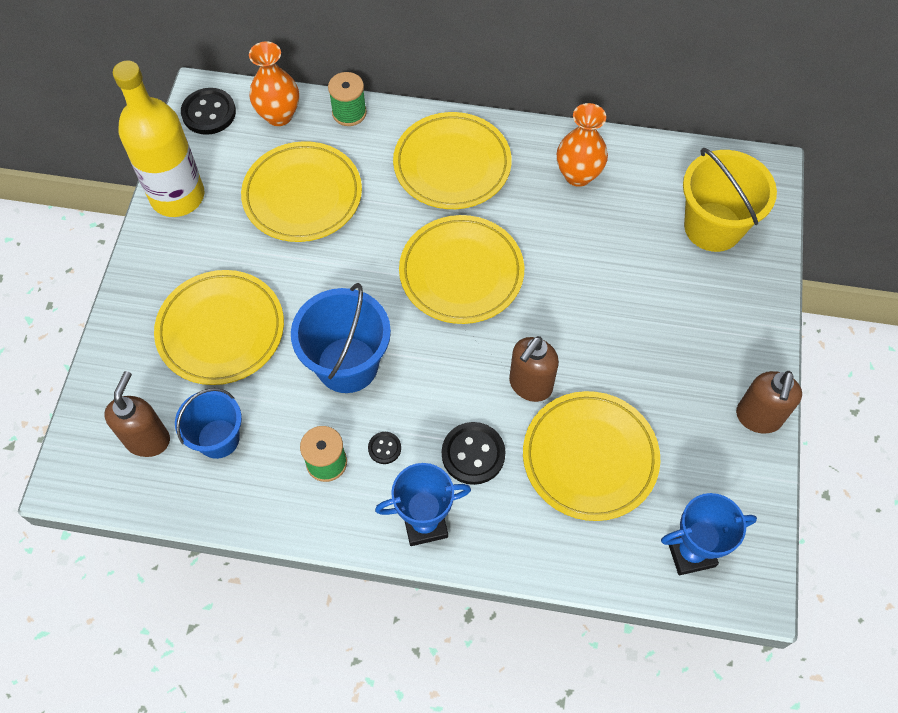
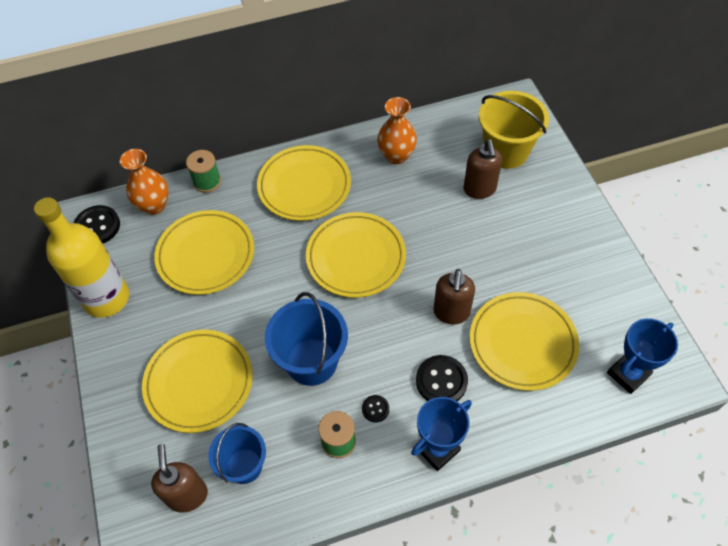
camera: 25 degrees left, 5 degrees down
(758, 418) = (613, 262): brown soap dispenser -> brown soap dispenser (479, 189)

